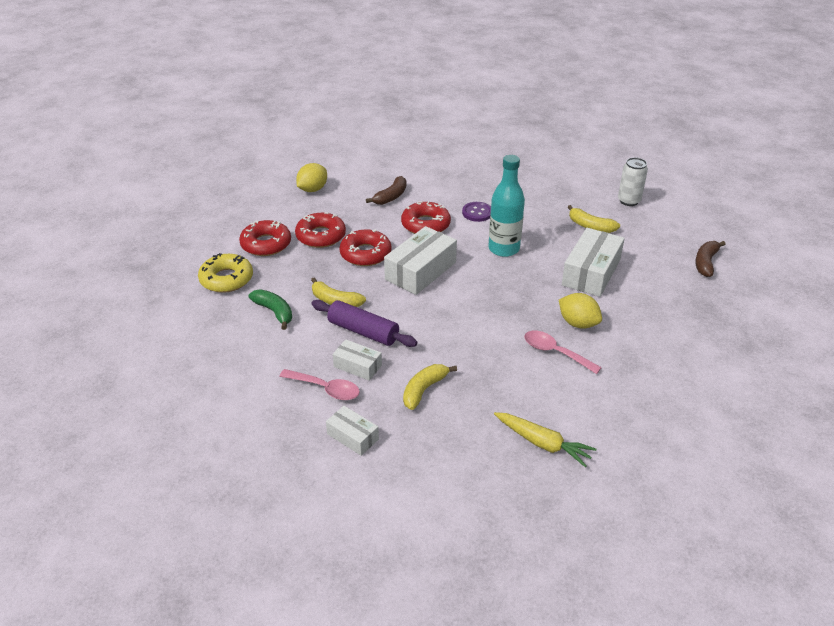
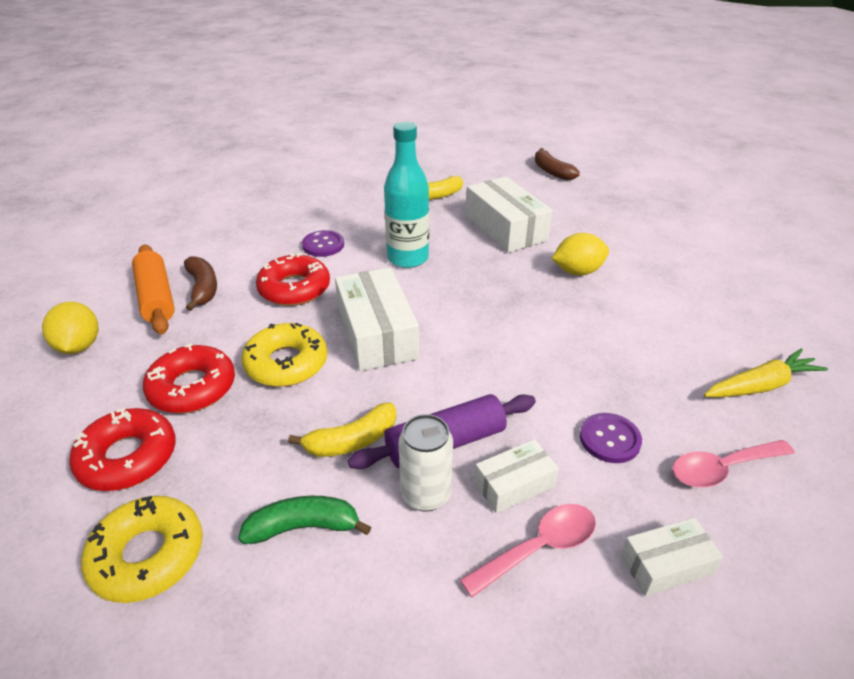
camera: 55 degrees left, 0 degrees up
(365, 254) = (286, 363): red donut -> yellow donut
(368, 188) = (156, 298): none -> orange rolling pin
(424, 390) = (609, 439): yellow banana -> purple button
(555, 352) = (613, 307): pink spoon -> pink spoon (722, 469)
(629, 201) = (422, 162): white can -> white can (426, 494)

